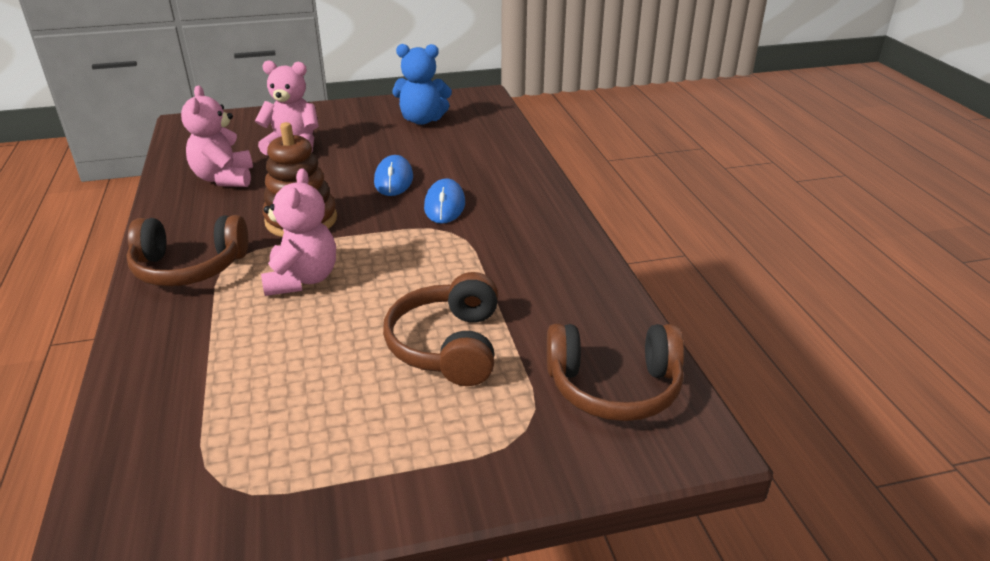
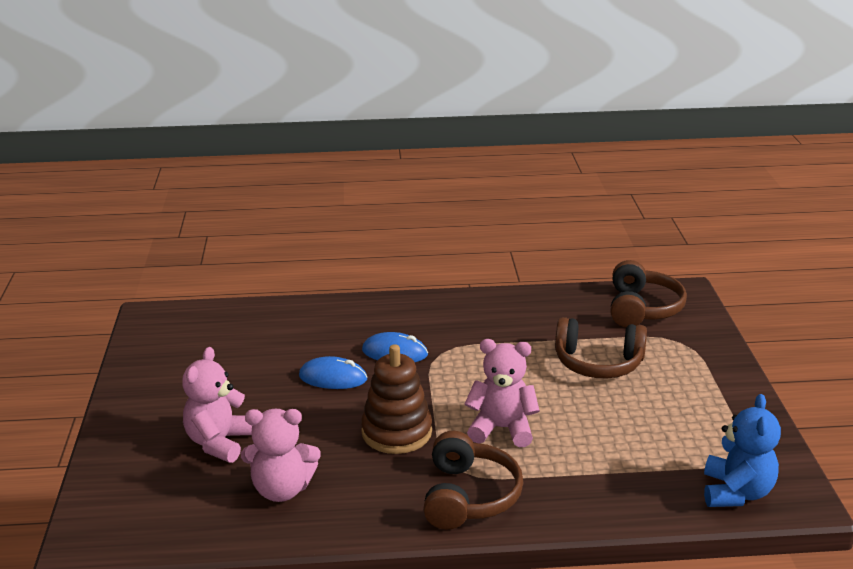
camera: 80 degrees left, 5 degrees down
(422, 120) = (195, 355): blue teddy bear -> blue teddy bear (736, 492)

